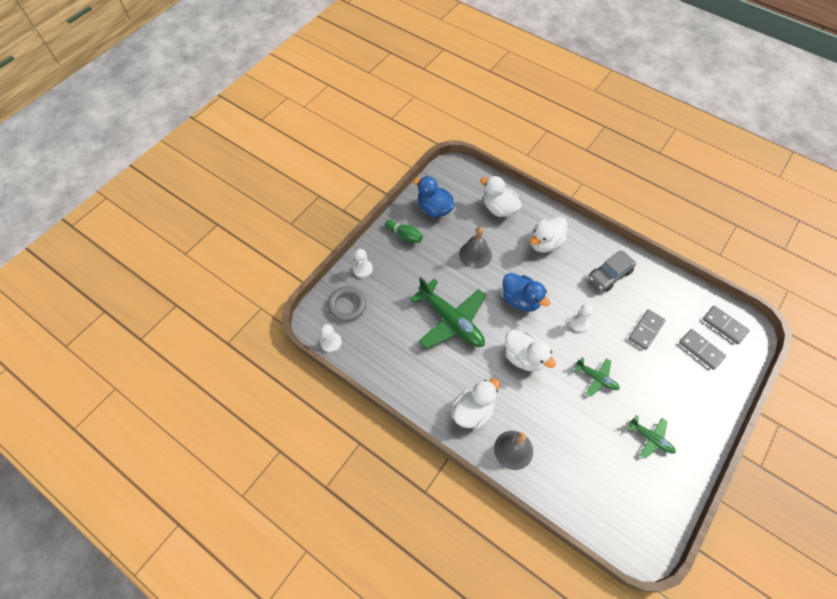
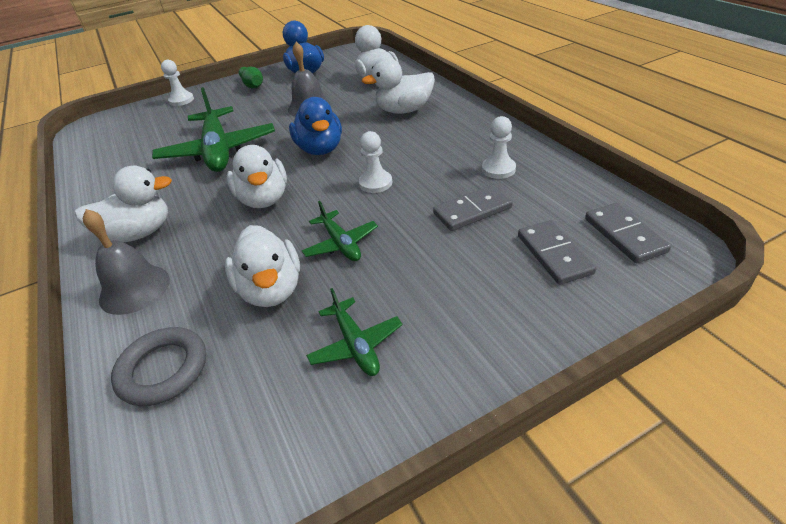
camera: 30 degrees right, 20 degrees down
(331, 342) = (79, 143): white pawn -> white pawn (498, 169)
(347, 305) = (132, 121): grey ring -> grey ring (163, 370)
(586, 422) = (271, 290): none -> white duck
(609, 275) = (466, 148): grey car -> none

